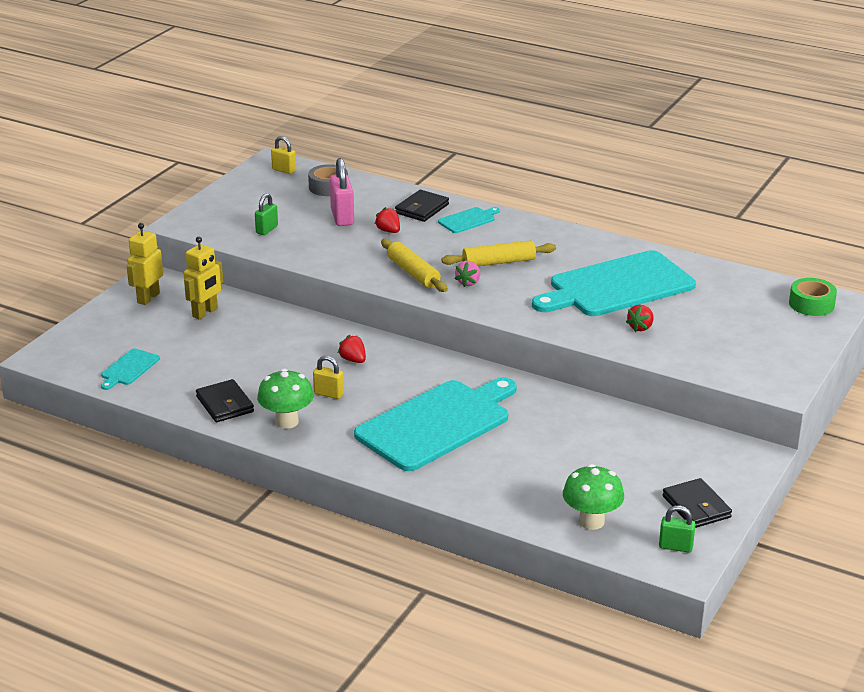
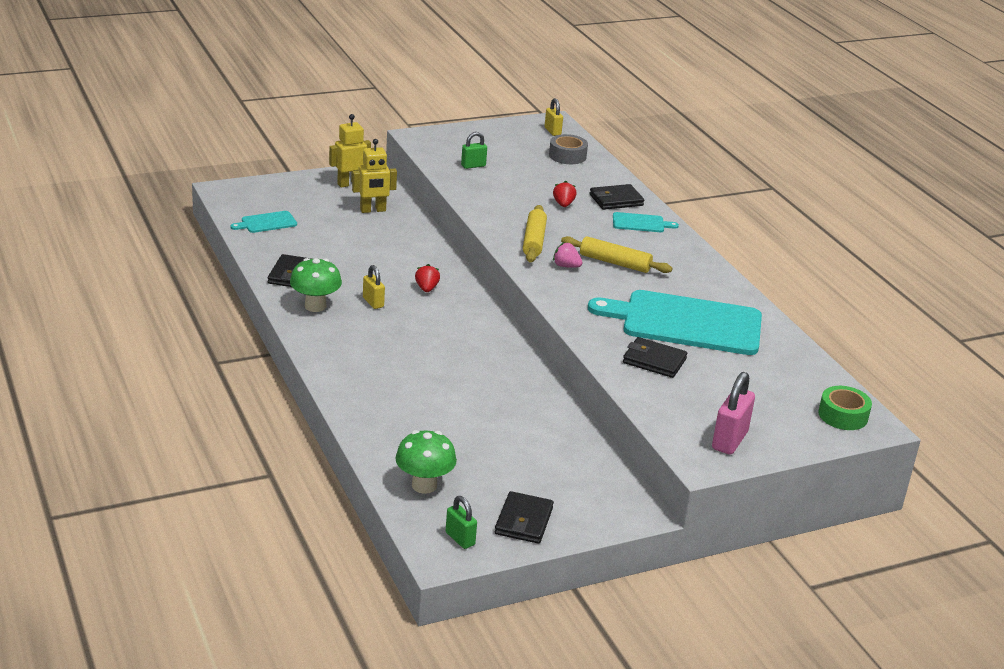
camera: 35 degrees right, 0 degrees up
(342, 217) = (543, 180): pink padlock -> pink padlock (729, 440)
(437, 423) = (418, 360): turquoise cutting board -> none
(468, 282) = (566, 266): pink strawberry -> pink strawberry turned 60 degrees clockwise
(640, 327) = (654, 361): red strawberry -> black wallet

